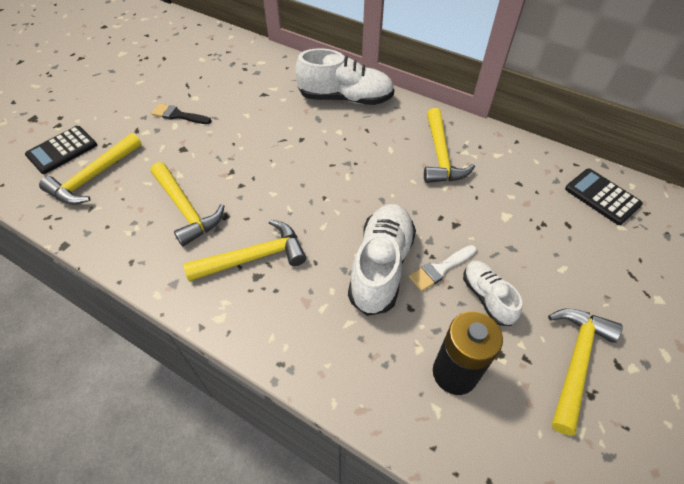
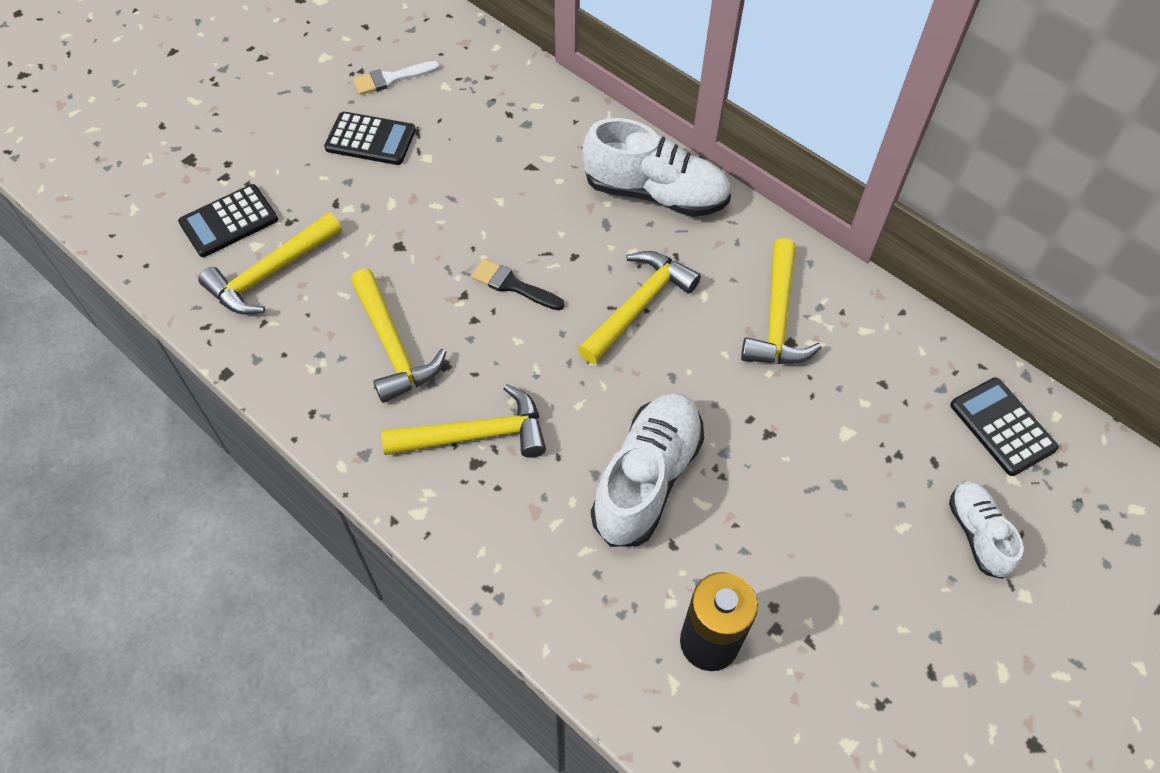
camera: 10 degrees right, 5 degrees up
(156, 92) = (370, 139): none -> black calculator
(178, 115) = (399, 186): black brush -> black brush (513, 285)
(440, 269) = (728, 497): white brush -> white brush (391, 79)
(487, 297) = (782, 549): white shoe -> white shoe (977, 534)
(575, 361) = (875, 657): yellow hammer -> yellow hammer (639, 305)

